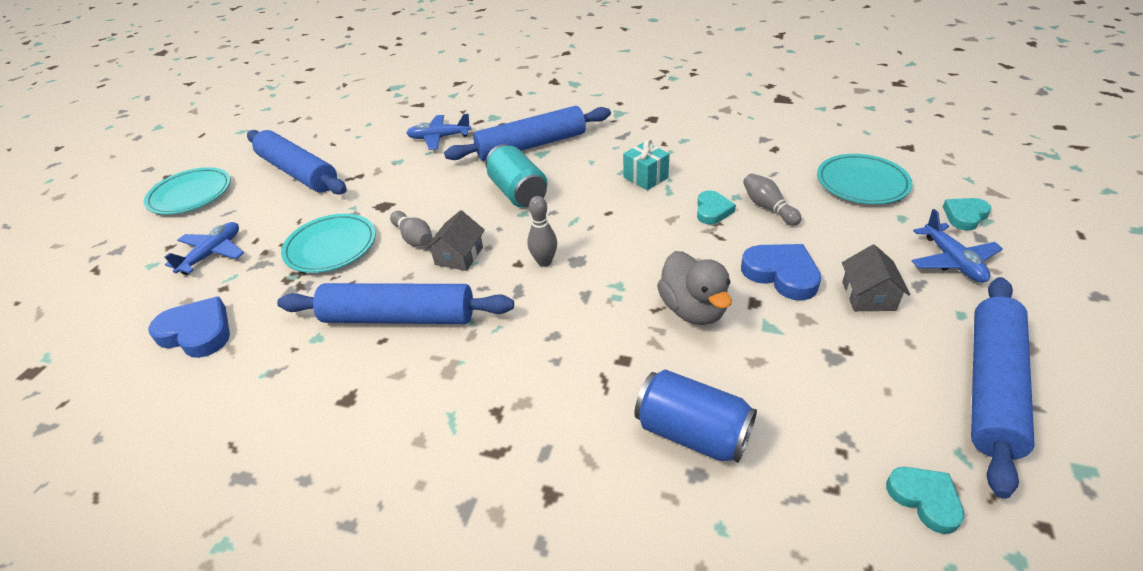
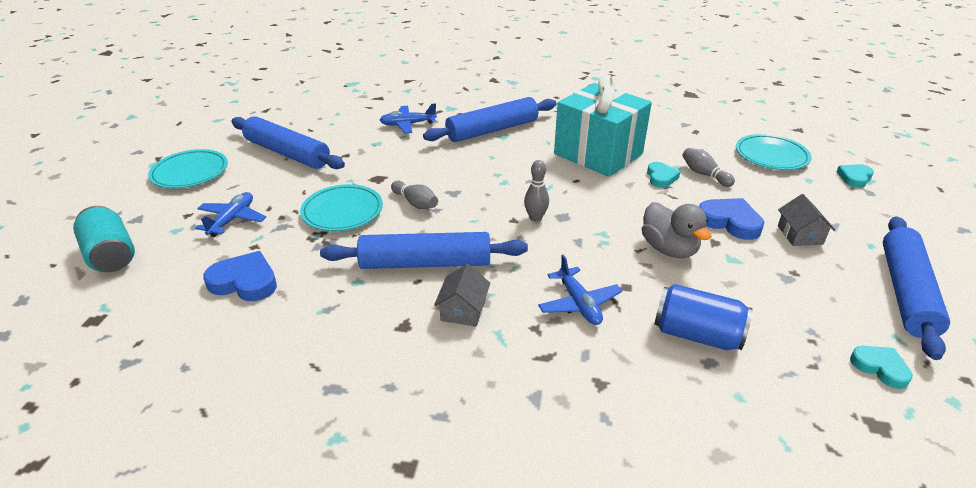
camera: 10 degrees left, 5 degrees down
(459, 256) = (460, 215): grey house -> grey house (463, 310)
(518, 193) = (494, 166): turquoise can -> turquoise can (111, 255)
(645, 177) = (598, 154): turquoise gift -> turquoise gift, size x2.39
(952, 261) = (854, 209): blue plane -> blue plane (579, 303)

